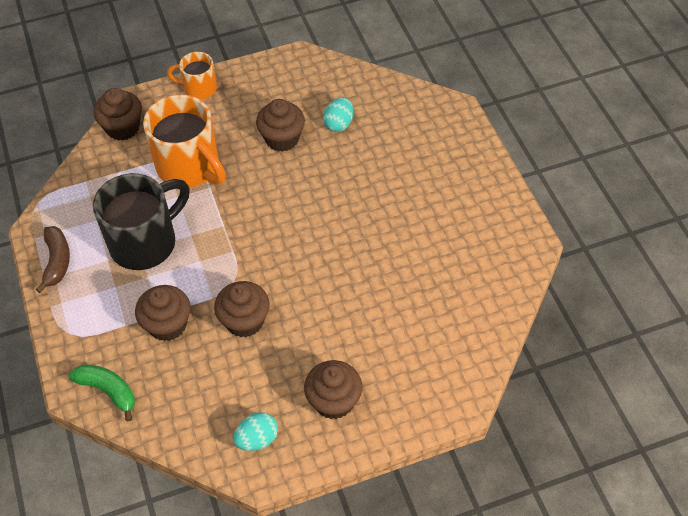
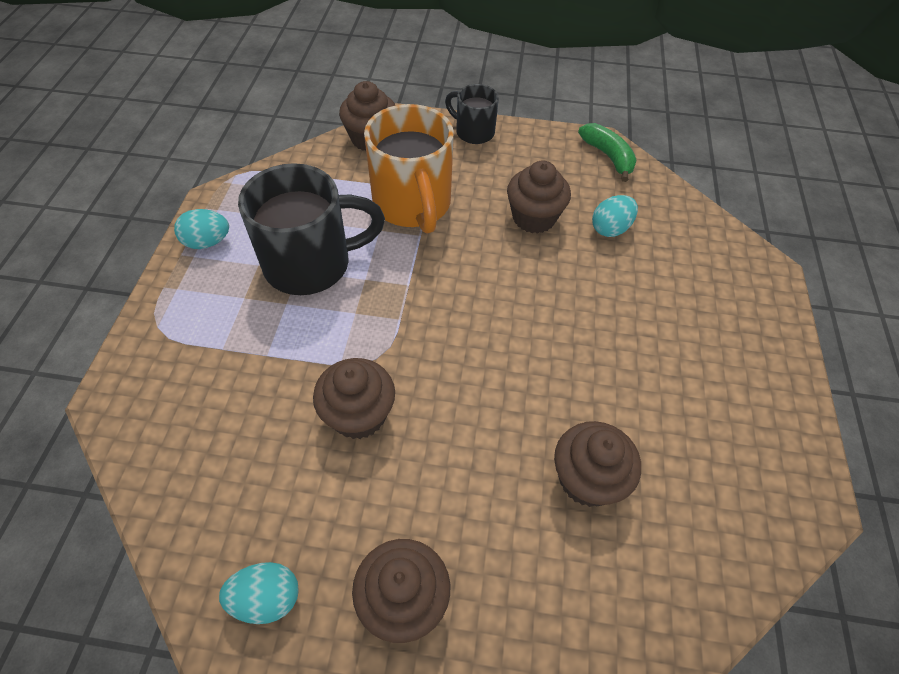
camera: 25 degrees right, 0 degrees up
(57, 261) = (207, 242): brown banana -> turquoise egg
(108, 391) = (143, 421): green banana -> green banana (608, 156)
(167, 325) = (267, 372): brown cupcake -> brown cupcake (587, 479)
(199, 88) = (473, 132): orange mug -> black mug

